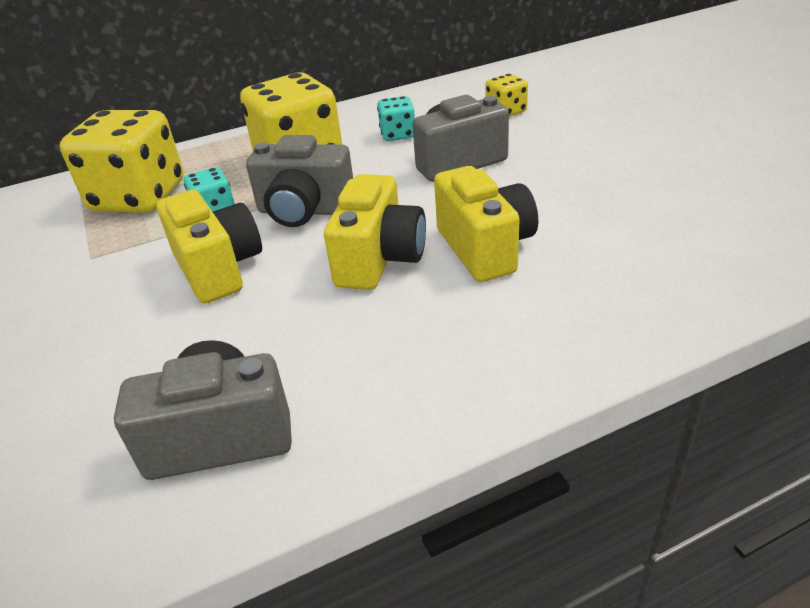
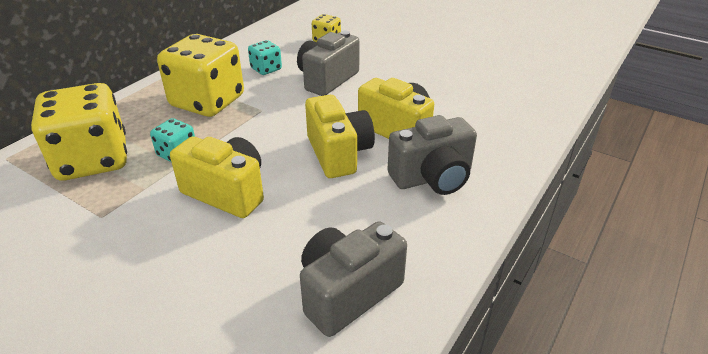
camera: 35 degrees left, 0 degrees up
(304, 211) = (251, 136): grey camera -> grey camera (432, 178)

